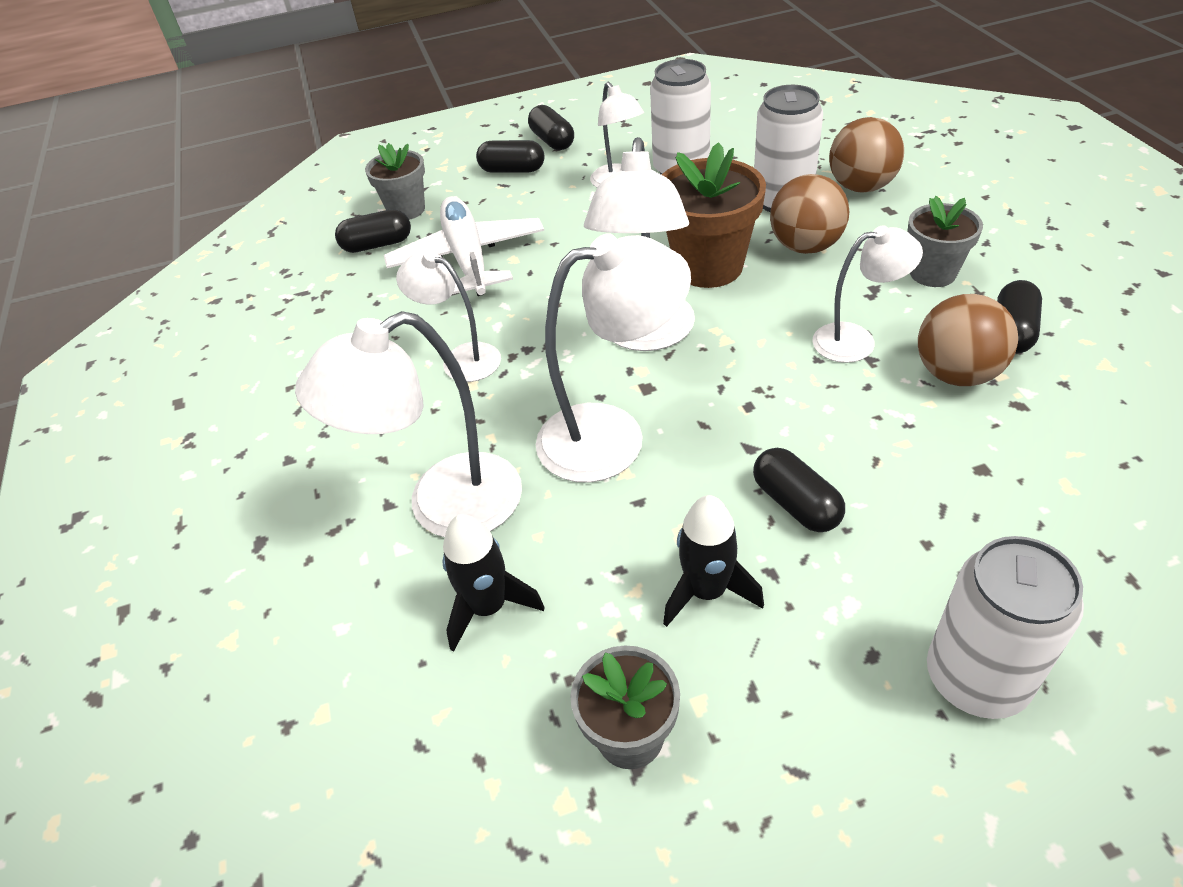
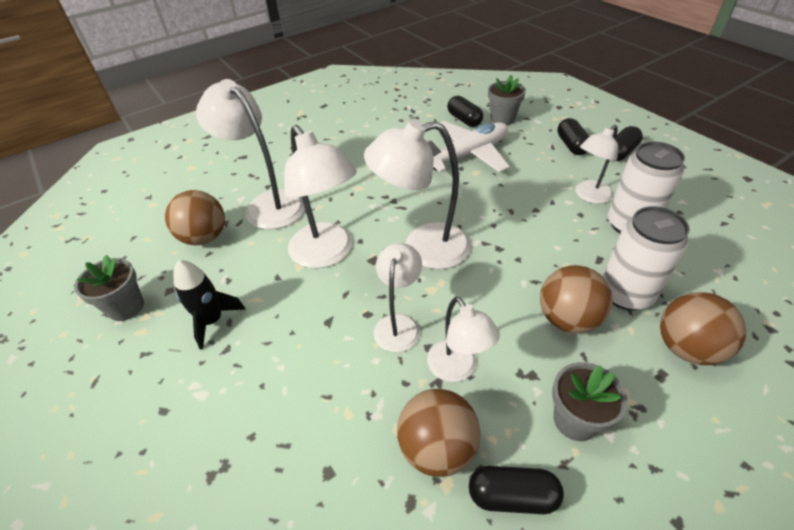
camera: 70 degrees right, 0 degrees up
(461, 359) = (377, 178): white lamp -> white lamp (398, 324)
(488, 607) = (205, 237): black rocket -> brown ball
(708, 267) = (511, 264): brown flower pot -> none
(795, 504) = (281, 353): black capsule -> none
(976, 678) = (140, 473): white can -> none

